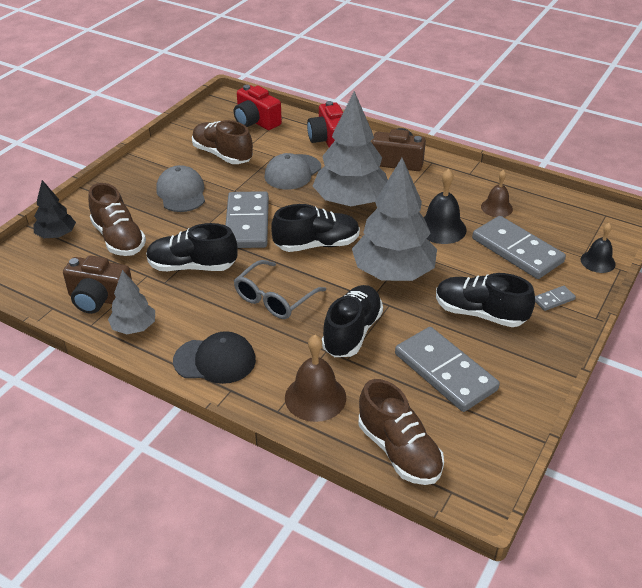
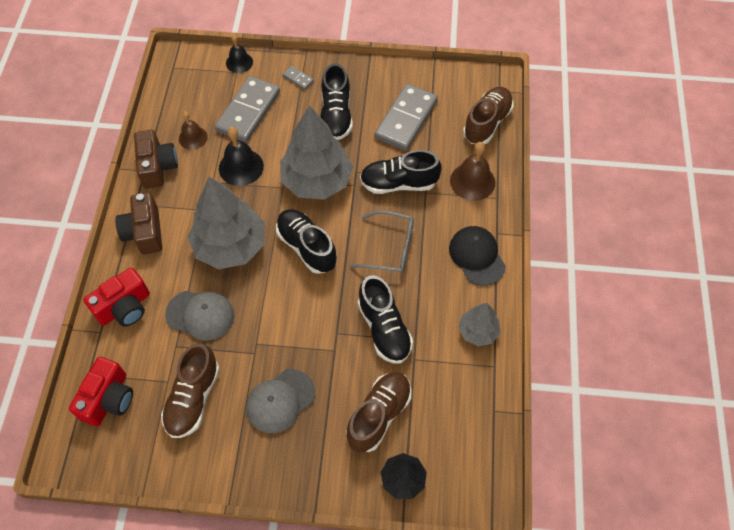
camera: 115 degrees left, 20 degrees up
(99, 299) = (463, 379): brown camera -> brown camera (157, 167)
(247, 223) = (302, 316): grey domino -> none

